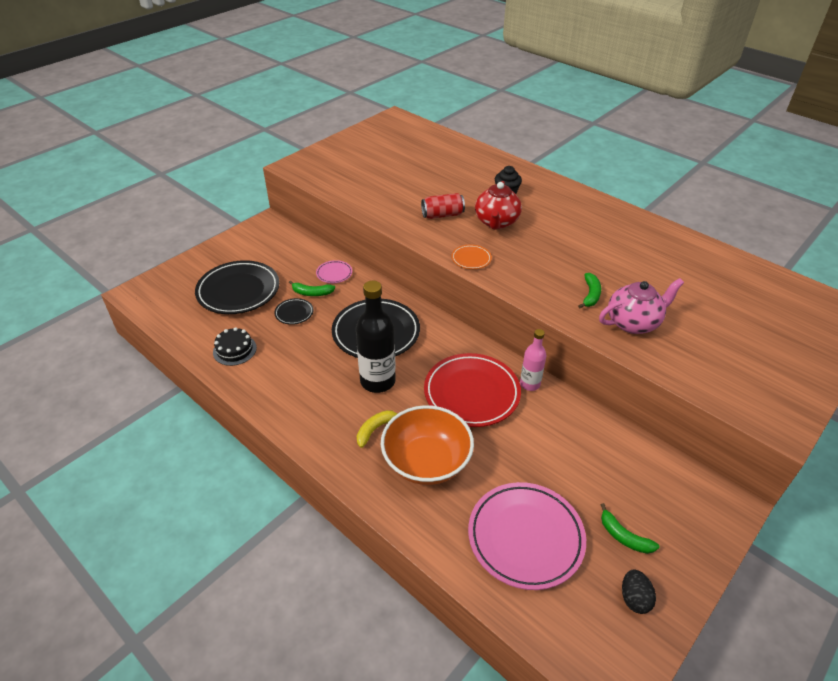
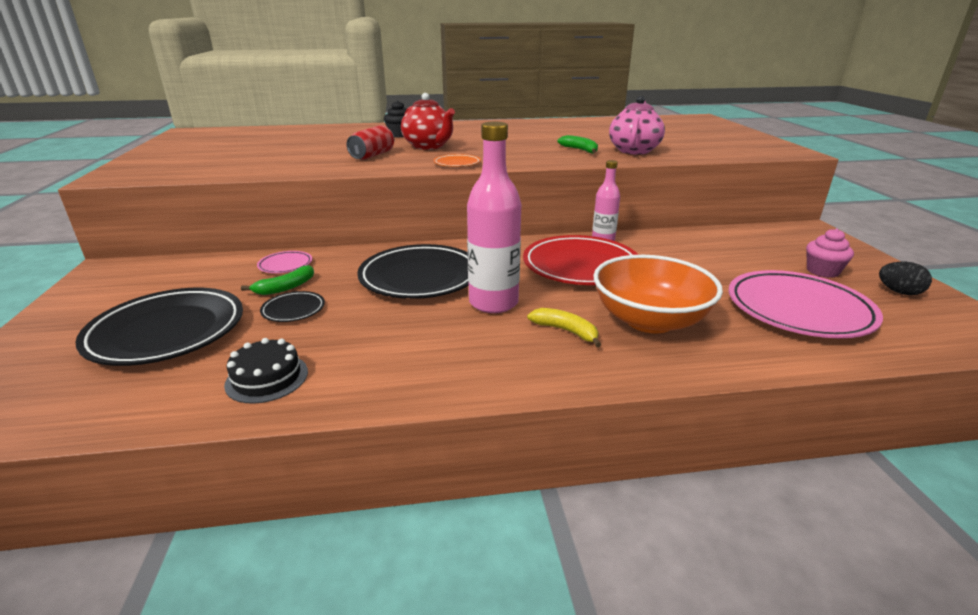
camera: 50 degrees left, 15 degrees down
(375, 429) = (566, 331): yellow banana -> yellow banana turned 135 degrees clockwise
(377, 381) = (493, 303): black bottle -> pink bottle
(624, 536) = (822, 271): green banana -> pink cupcake

